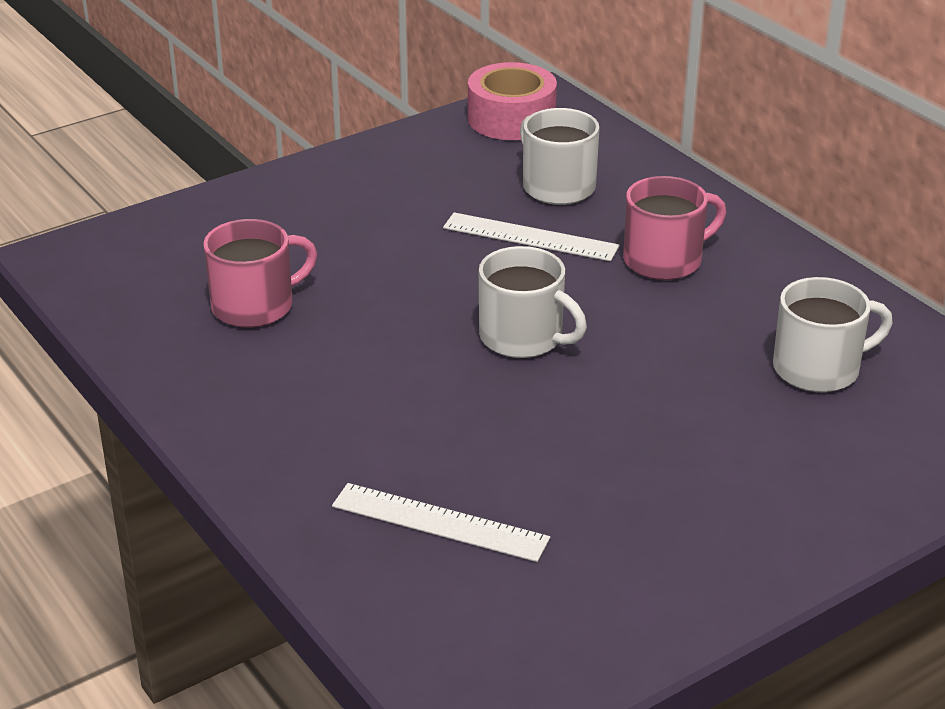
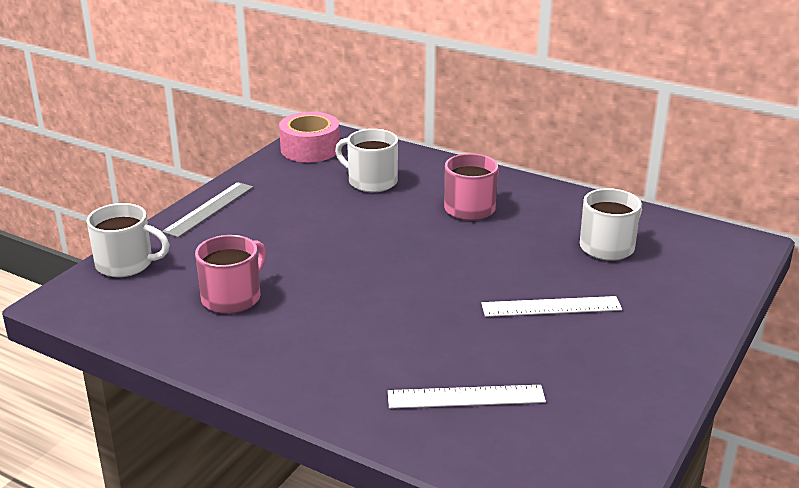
camera: 25 degrees left, 5 degrees down
(316, 177) = (209, 209): none -> grey ruler
(523, 337) = (424, 272): white mug -> white mug (126, 264)
(530, 237) = (379, 214): white ruler -> white ruler (551, 306)

